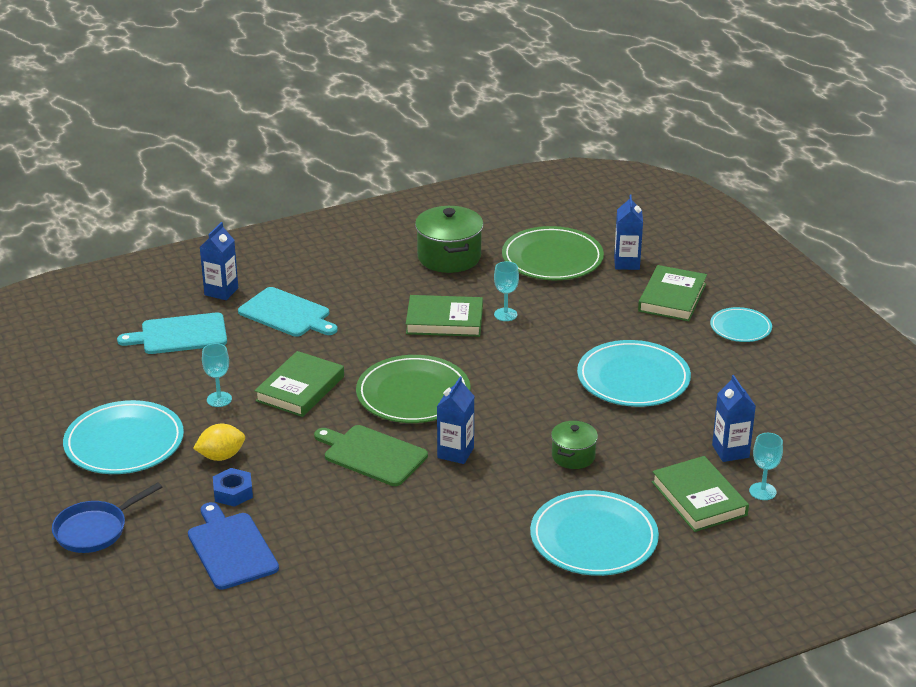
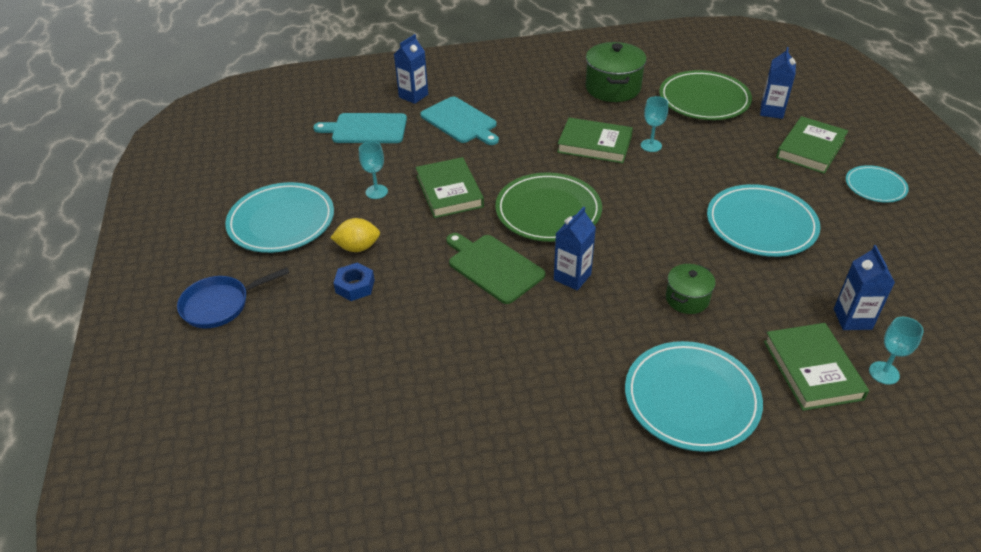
camera: 15 degrees right, 10 degrees up
(231, 549) = (331, 346): blue cutting board -> none
(300, 388) = (449, 191): green book -> green book turned 60 degrees counterclockwise

